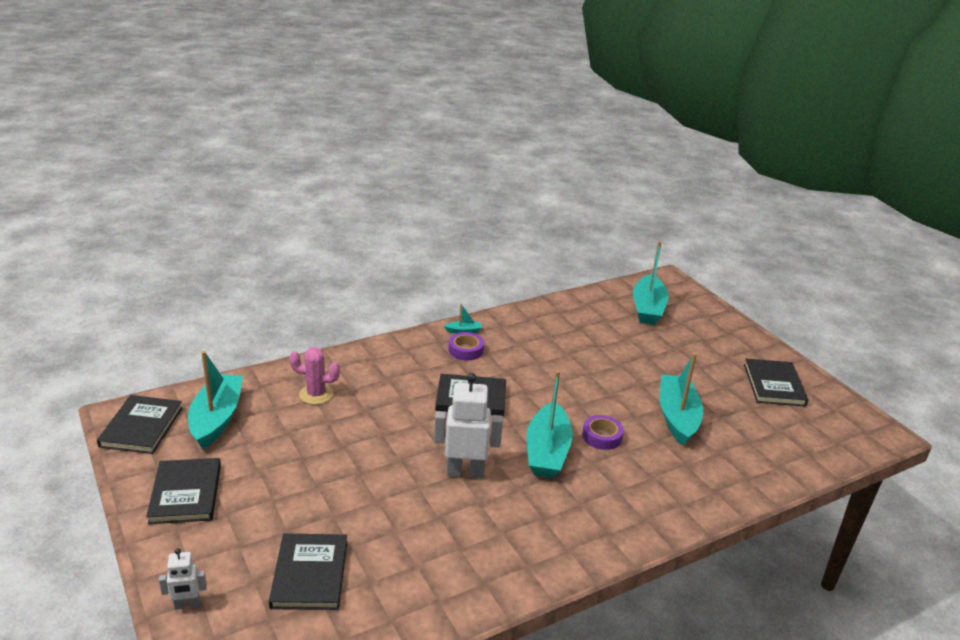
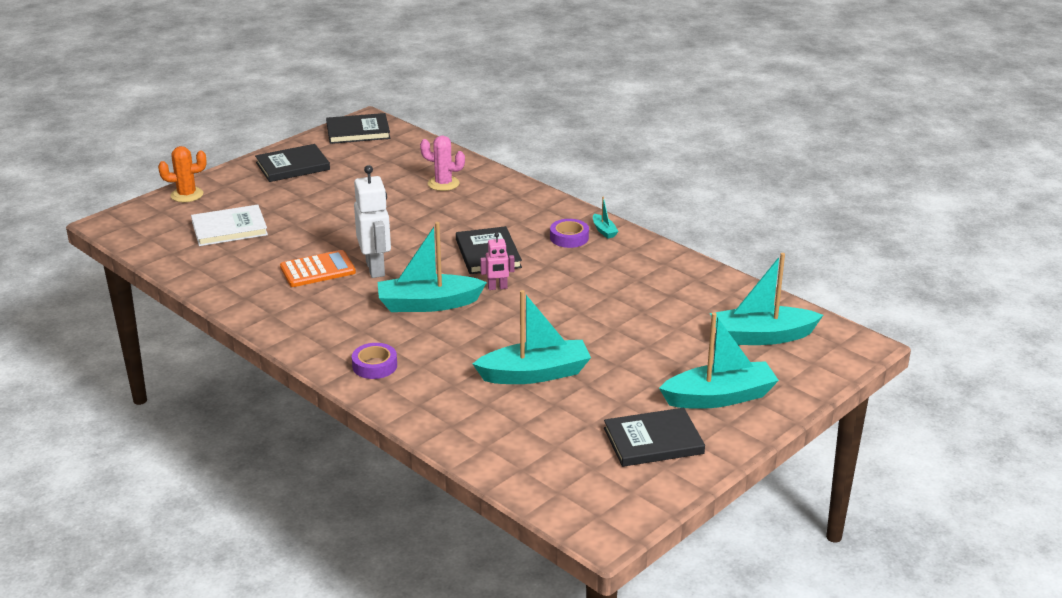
camera: 75 degrees right, 0 degrees up
(187, 605) = (187, 195): white robot -> orange cactus
(217, 418) = (385, 154): turquoise boat -> turquoise boat (719, 397)
(310, 574) = (229, 228): black book -> white book
(316, 394) = (443, 184): pink cactus -> pink cactus turned 60 degrees counterclockwise
(448, 514) = (317, 270): none -> orange calculator
(534, 406) = (497, 287): none -> pink robot
(602, 436) = (470, 331): purple tape -> purple tape (374, 366)

